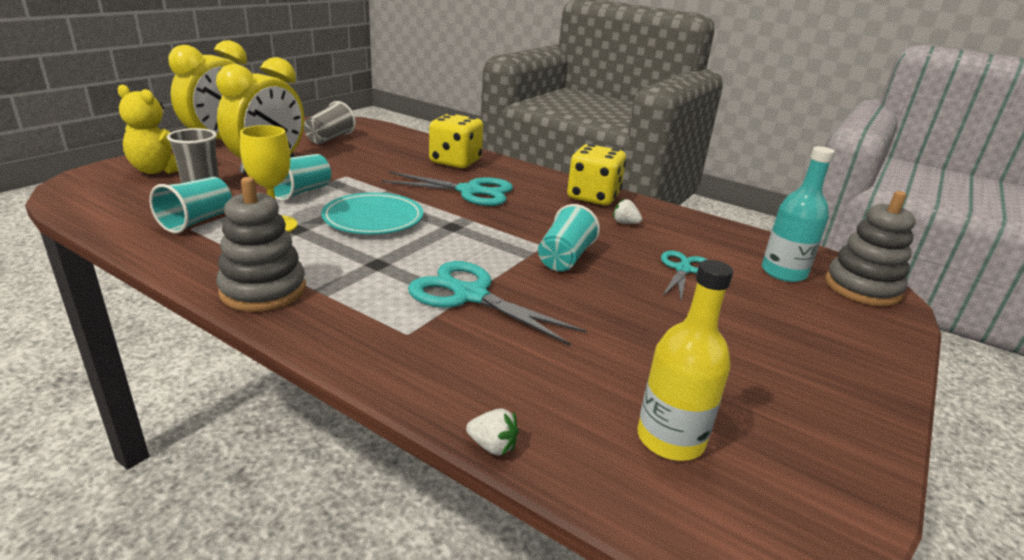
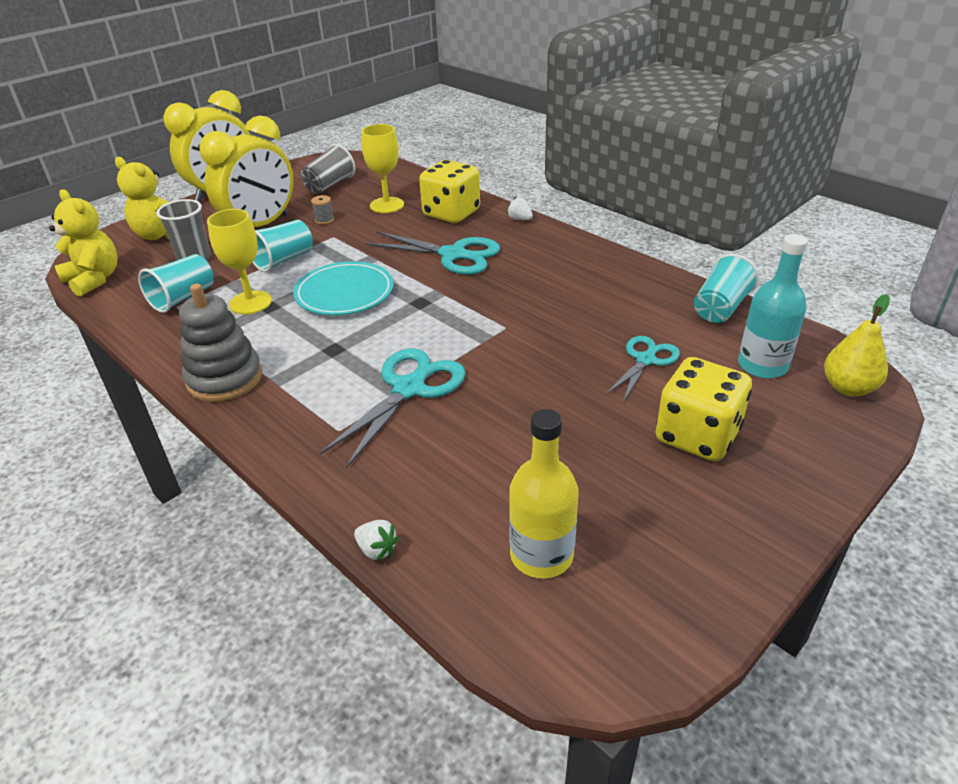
camera: 15 degrees right, 10 degrees up
(87, 205) = (94, 279): none -> yellow teddy bear
(333, 163) = (324, 220): none -> grey spool
(391, 154) = (387, 205): none -> yellow goblet
(469, 295) = (409, 388): turquoise scissors -> turquoise scissors turned 75 degrees clockwise
(564, 258) = (522, 344): turquoise cup -> turquoise cup (720, 308)
(593, 197) = (586, 260): yellow dice -> yellow dice (697, 436)
(625, 223) = (608, 296): white strawberry -> white strawberry (519, 219)
(862, 288) = (848, 388): grey stacking toy -> yellow pear

